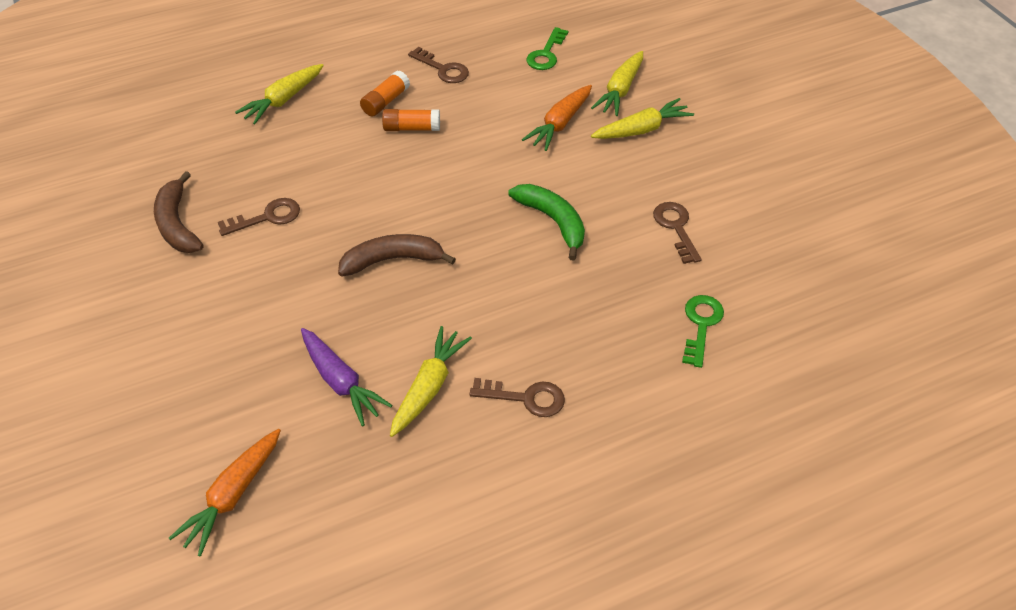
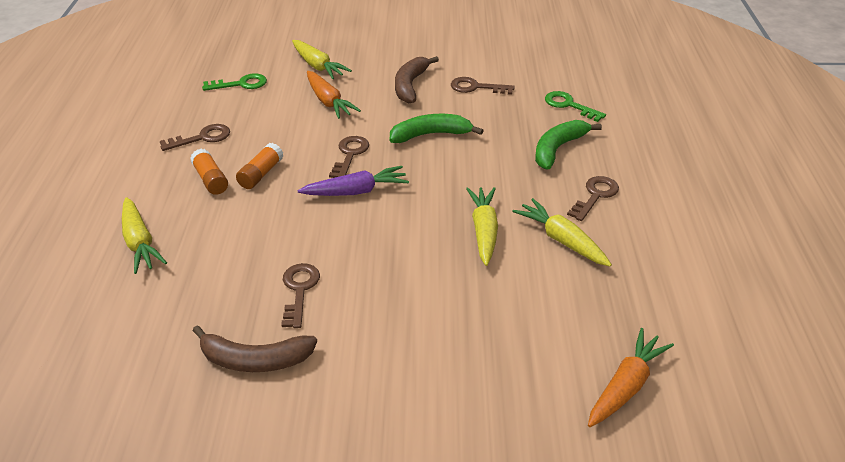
camera: 65 degrees left, 10 degrees down
(232, 496) = (626, 385): orange carrot -> orange carrot turned 105 degrees counterclockwise
(341, 382) = (532, 288): purple carrot -> purple carrot (356, 191)
(392, 260) = (413, 225): brown banana -> brown banana (410, 85)
(478, 174) = (350, 155): none -> brown key
(546, 54) = (240, 84): green key -> green key turned 60 degrees counterclockwise
(598, 339) = (558, 149): none -> green banana
(642, 129) = (368, 70): yellow carrot -> yellow carrot (484, 230)

